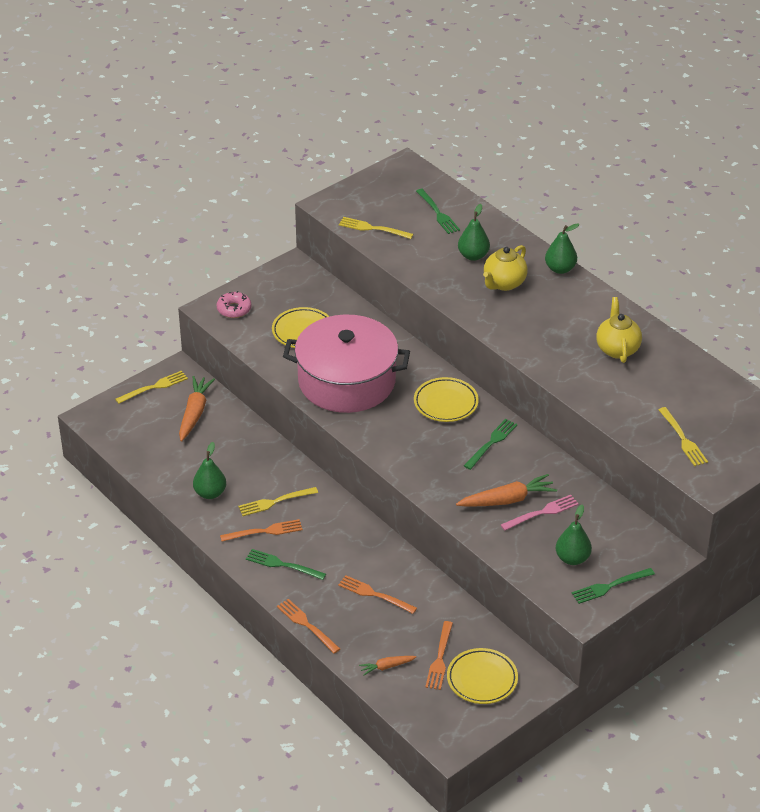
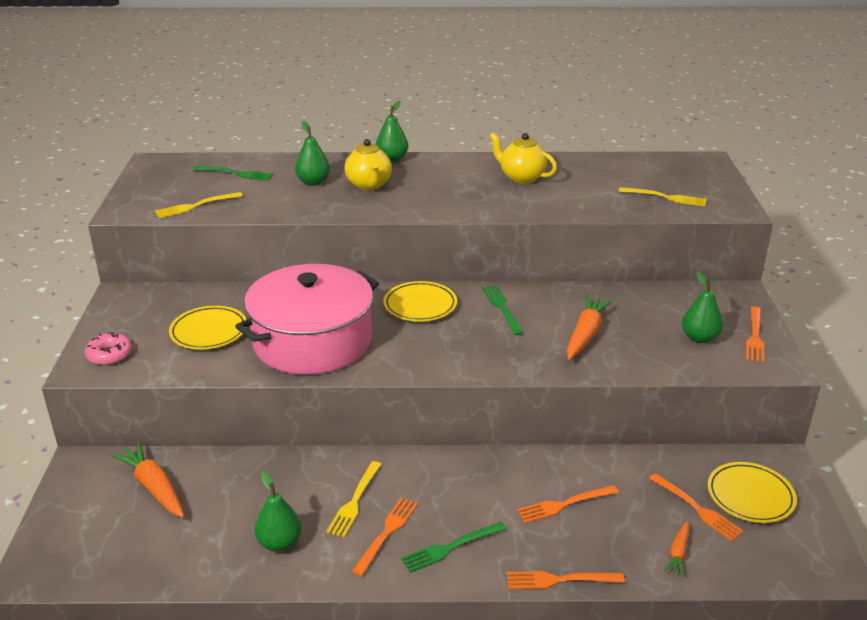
camera: 50 degrees left, 10 degrees down
(154, 387) = (72, 495): yellow fork -> none
(542, 513) = (622, 325): pink fork -> none
(610, 586) = (755, 336): green fork -> orange fork

